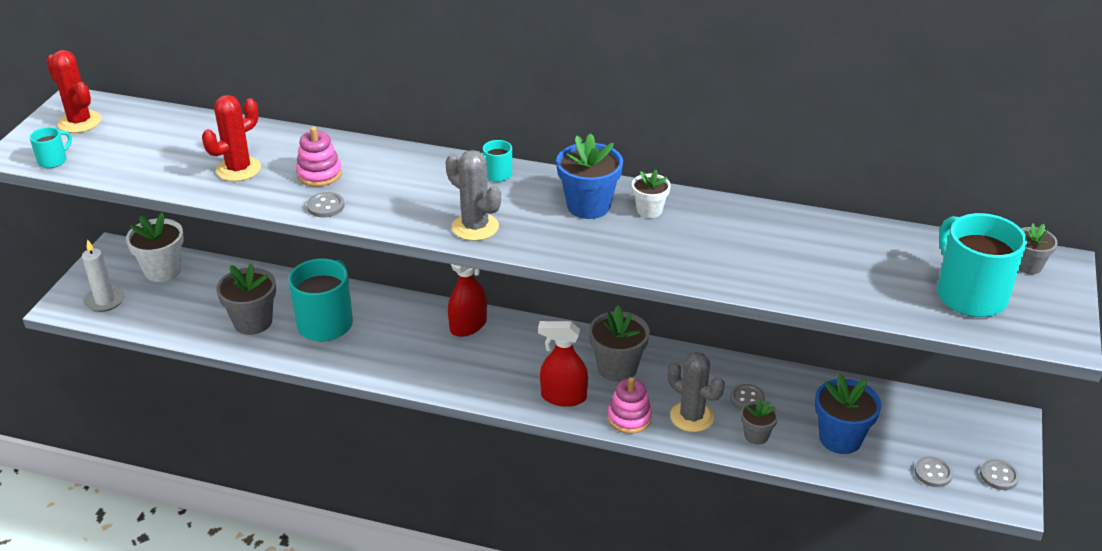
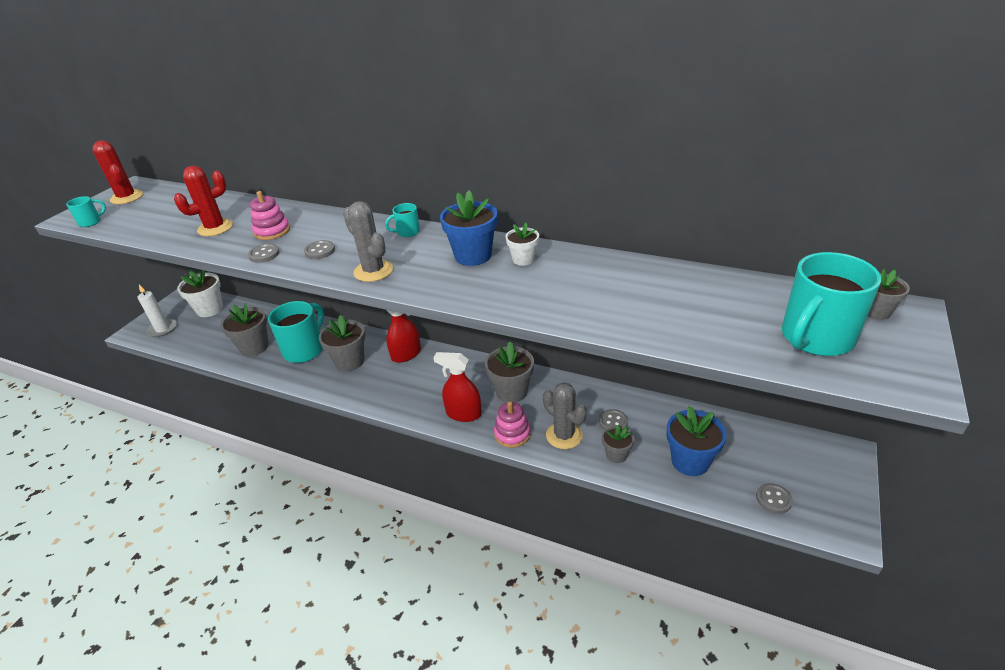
camera: 10 degrees right, 0 degrees up
(394, 337) = (350, 361): none -> grey flower pot
(969, 295) = (815, 338): turquoise mug -> turquoise mug turned 120 degrees counterclockwise
(999, 476) = (837, 506): grey button -> grey button (320, 251)

